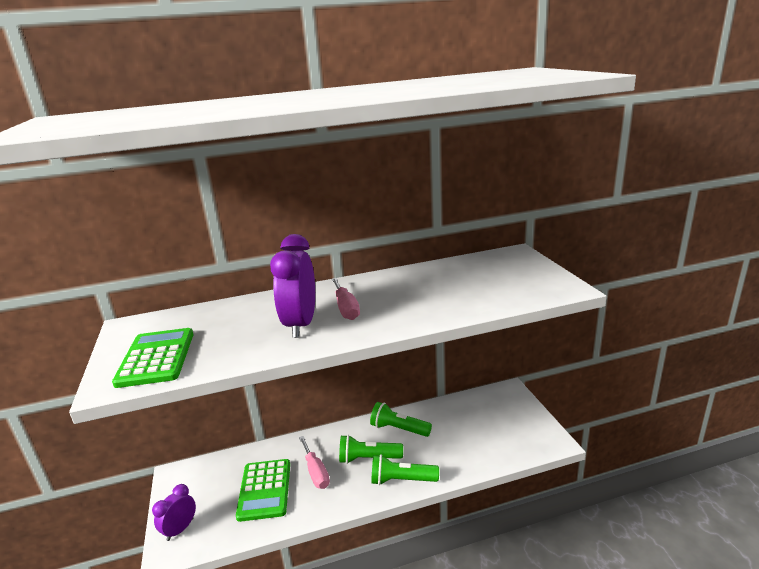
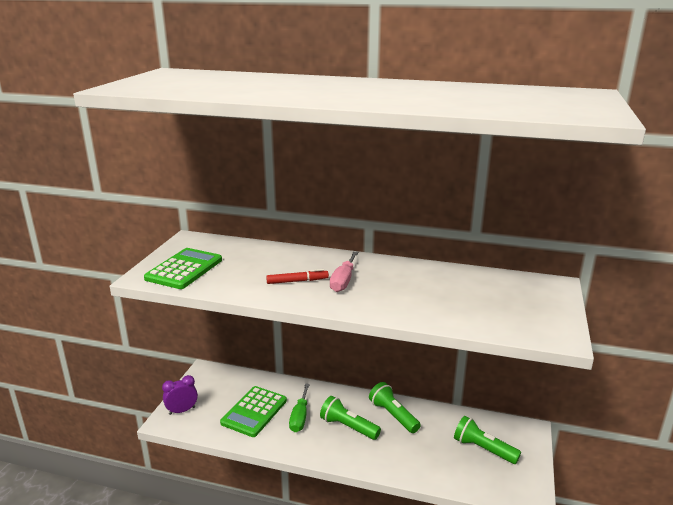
camera: 30 degrees right, 0 degrees up
(301, 324) = (297, 281): purple clock -> red marker
(316, 472) = (300, 417): pink screwdriver -> green screwdriver
(401, 480) = (360, 457): green flashlight -> green flashlight (483, 449)

